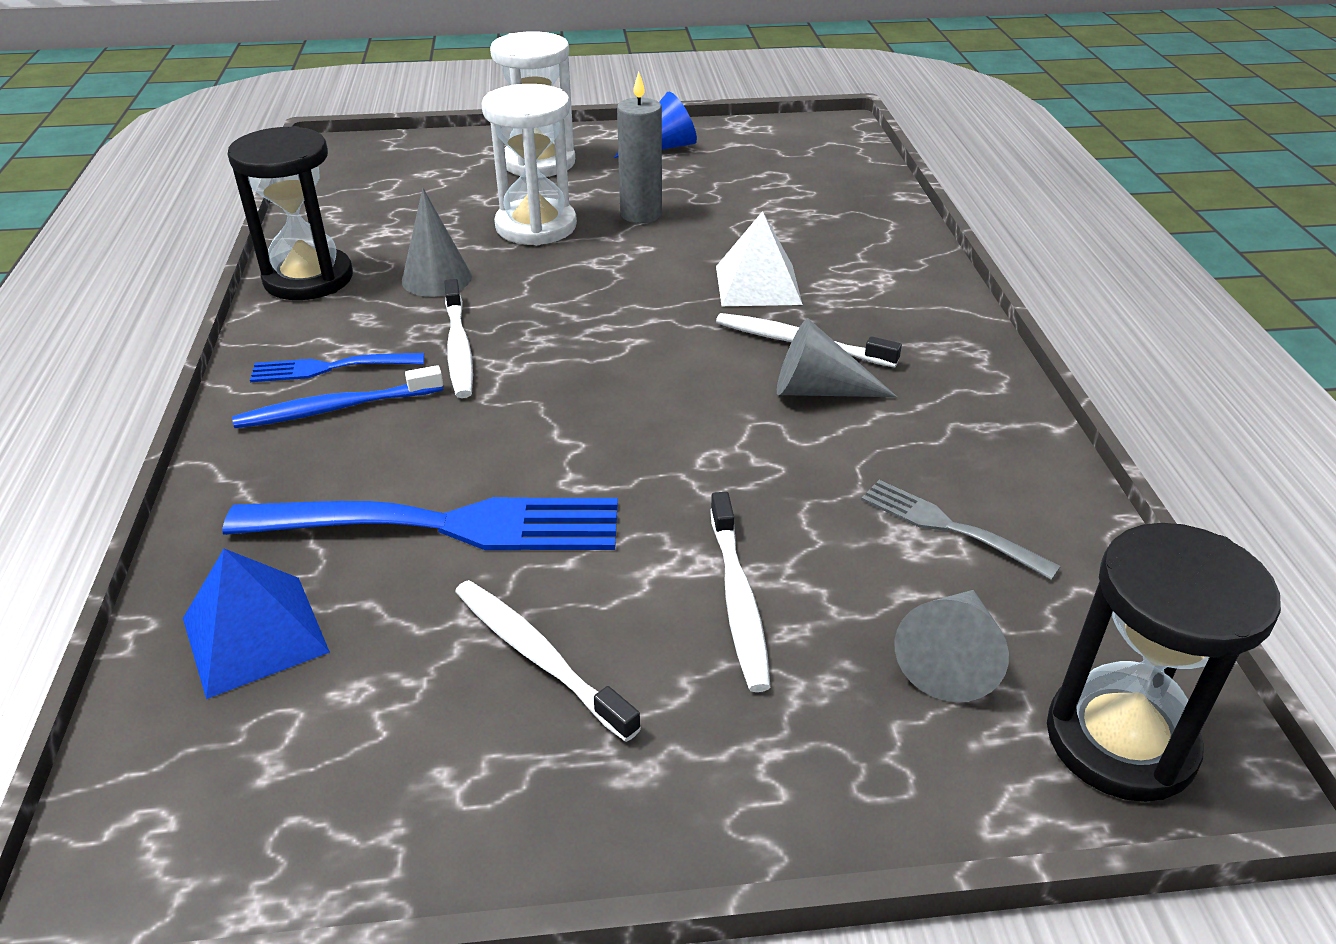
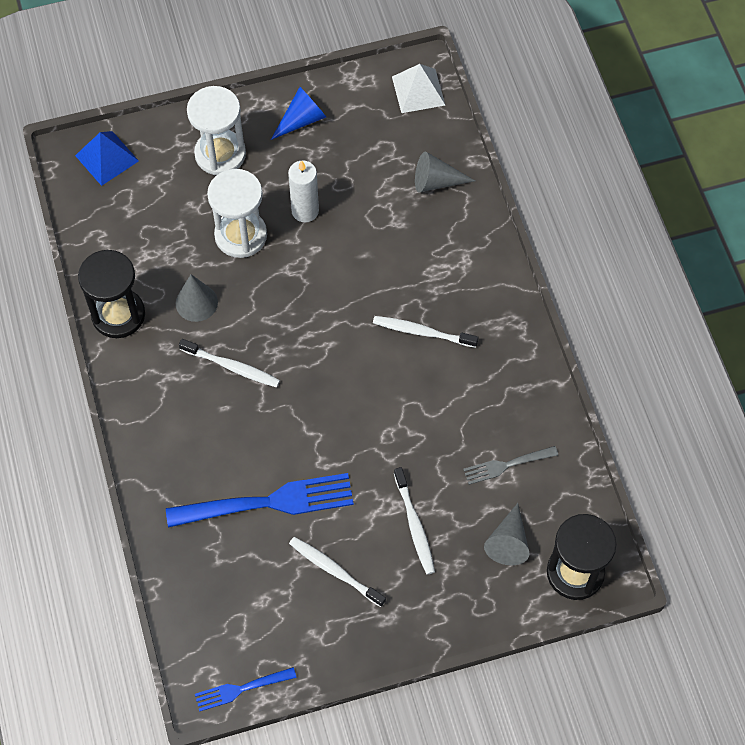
camera: 10 degrees left, 25 degrees up
(254, 635) = (208, 580): blue pyramid -> blue pyramid (106, 158)
(332, 367) = (167, 395): blue fork -> blue fork (242, 688)
(337, 408) = (184, 428): blue toothbrush -> none
(458, 347) = (231, 367): white toothbrush -> white toothbrush turned 45 degrees counterclockwise
(641, 214) = (305, 211): grey candle -> white candle
(758, 285) = (391, 279): white pyramid -> white pyramid (418, 91)
(818, 390) = (436, 373): grey cone -> grey cone (436, 182)
(951, 528) = (507, 465): grey fork -> grey fork turned 45 degrees counterclockwise

